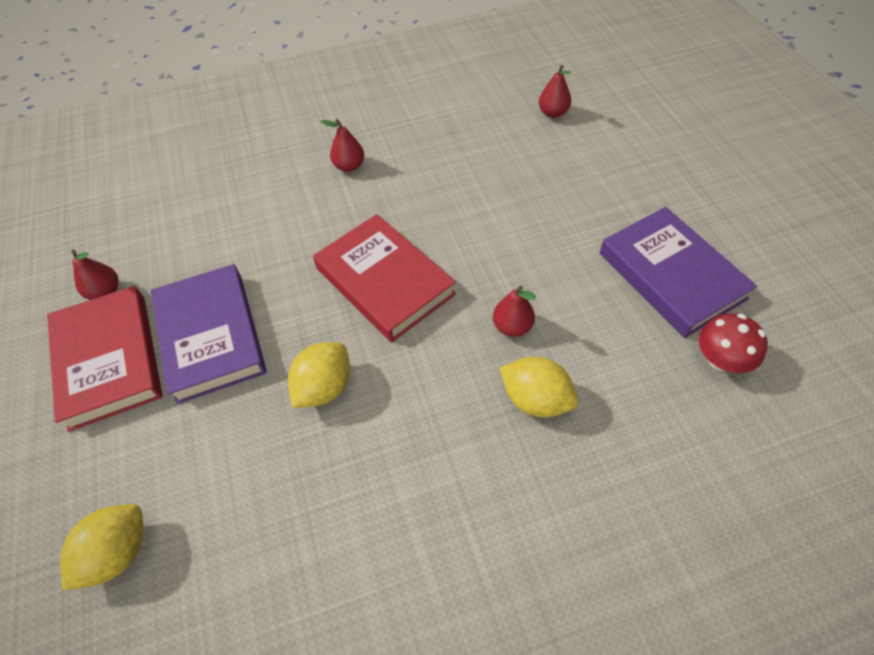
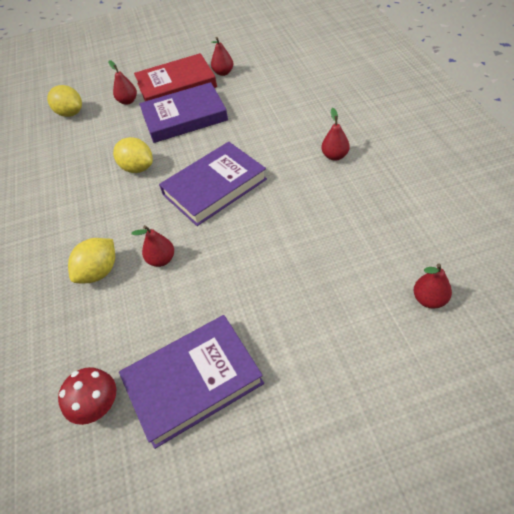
camera: 95 degrees right, 5 degrees down
(123, 439) = (128, 101): none -> red pear
(385, 281) = (214, 187): red book -> purple book

